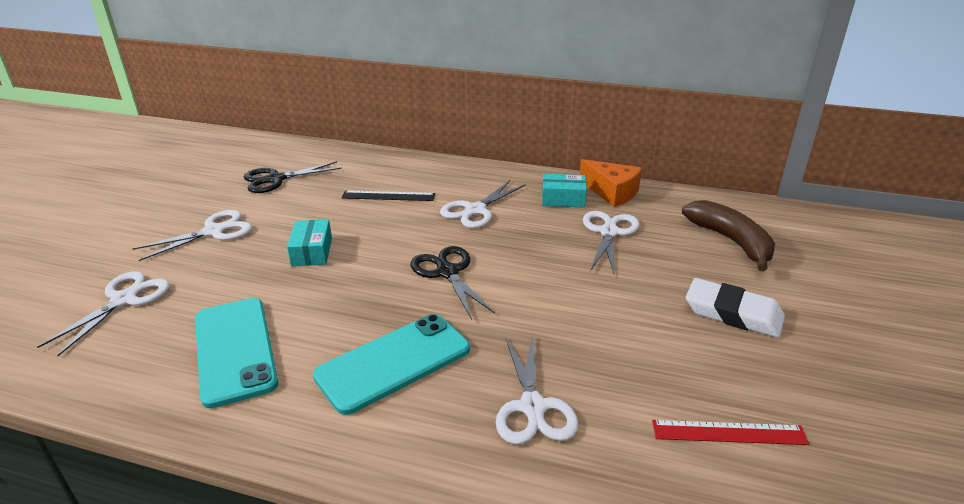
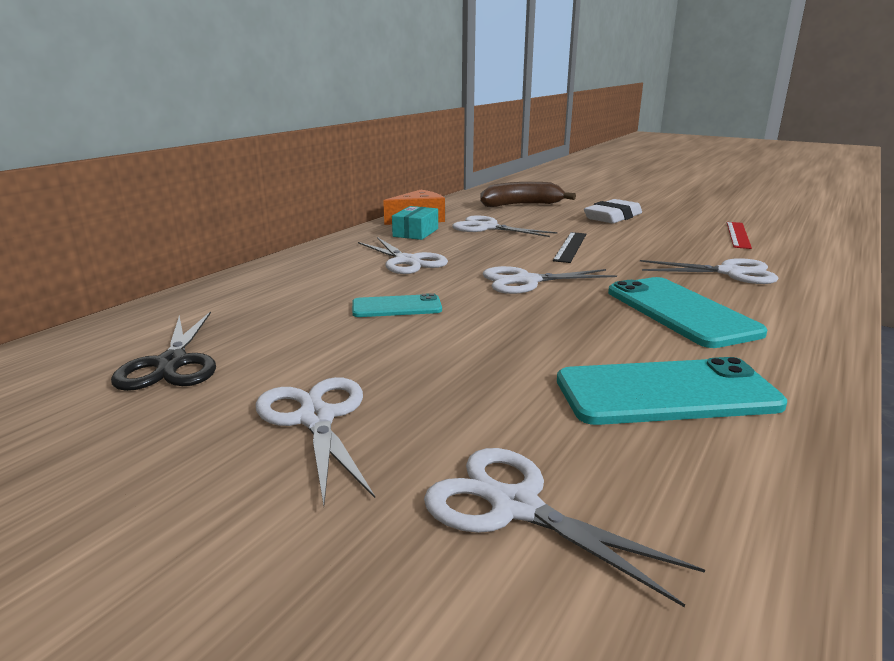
camera: 75 degrees left, 10 degrees down
(312, 252) = (442, 342): turquoise box -> none
(371, 224) = (396, 307): none -> turquoise phone
(388, 196) = (329, 294): black ruler -> black ruler (570, 247)
(447, 272) = (526, 281): black scissors -> white scissors

